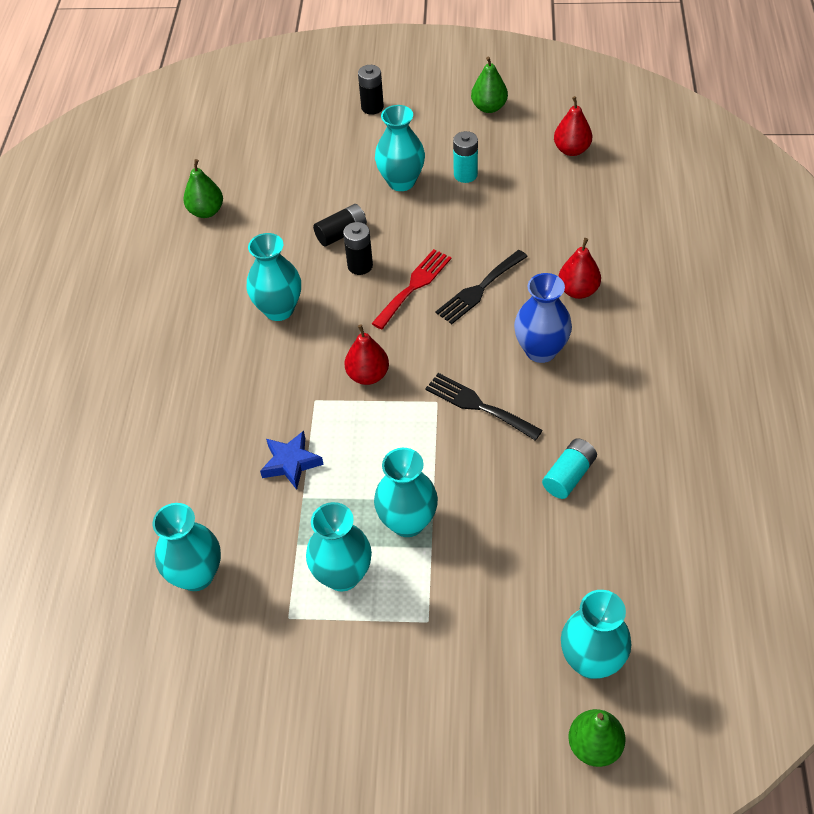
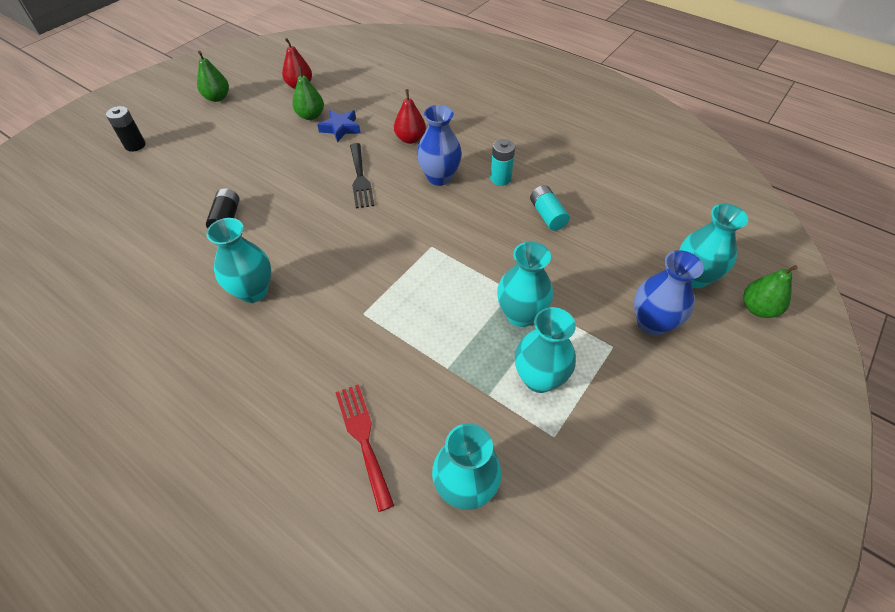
camera: 60 degrees left, 0 degrees up
(206, 211) = (95, 287): green pear -> green pear (311, 116)
(291, 463) = (408, 359): blue star -> blue star (340, 128)
(360, 266) = (269, 224): black battery -> none
(368, 375) = (372, 271): red pear -> none
(401, 181) = (222, 166): turquoise vase -> none
(414, 286) = (321, 207): red fork -> red fork (363, 438)
(465, 175) = (258, 135): turquoise battery -> turquoise battery (500, 179)
(478, 405) = (454, 228): black fork -> none
(487, 645) = (652, 323): none -> blue vase

